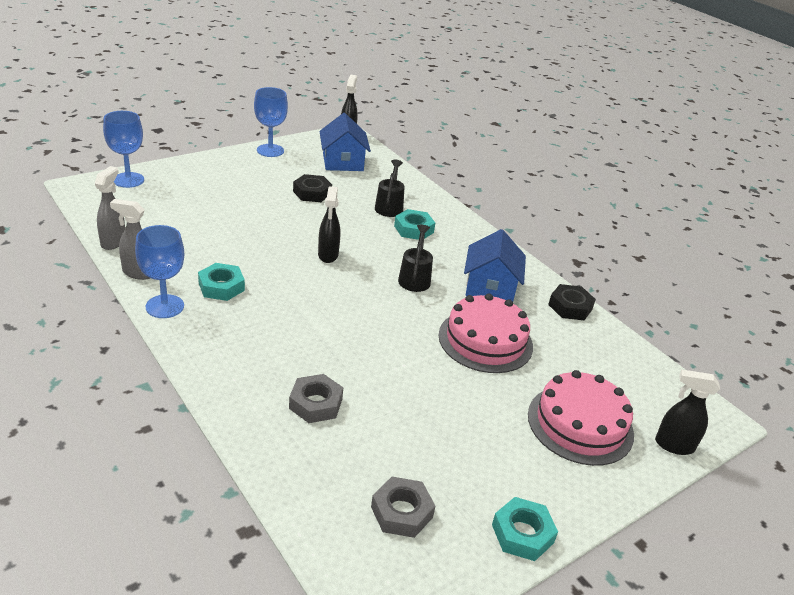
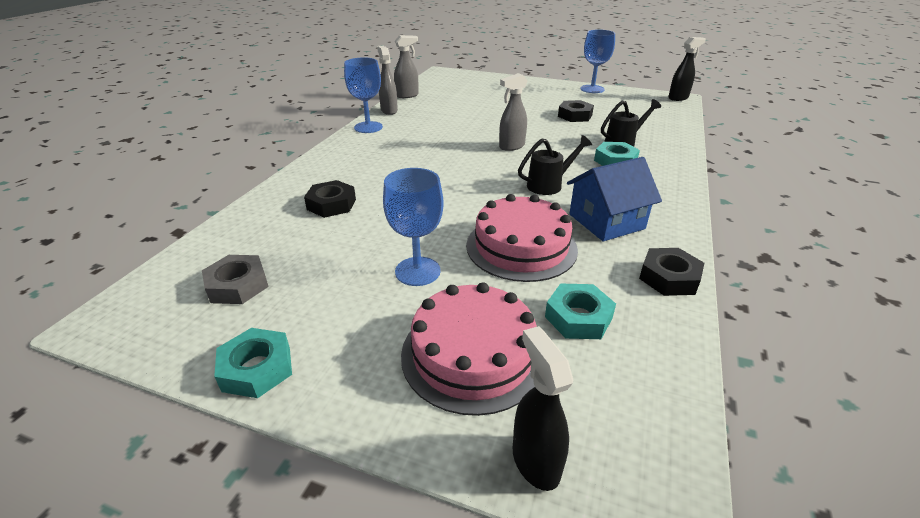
camera: 60 degrees right, 0 degrees up
(128, 180) = (472, 76): blue goblet -> blue goblet (417, 271)
(221, 287) = (413, 132): turquoise nut -> turquoise nut (578, 317)
(315, 403) = (331, 204): grey nut -> black nut
(328, 255) = (511, 146): black spray bottle -> grey spray bottle
(343, 162) = (638, 109): blue house -> none

